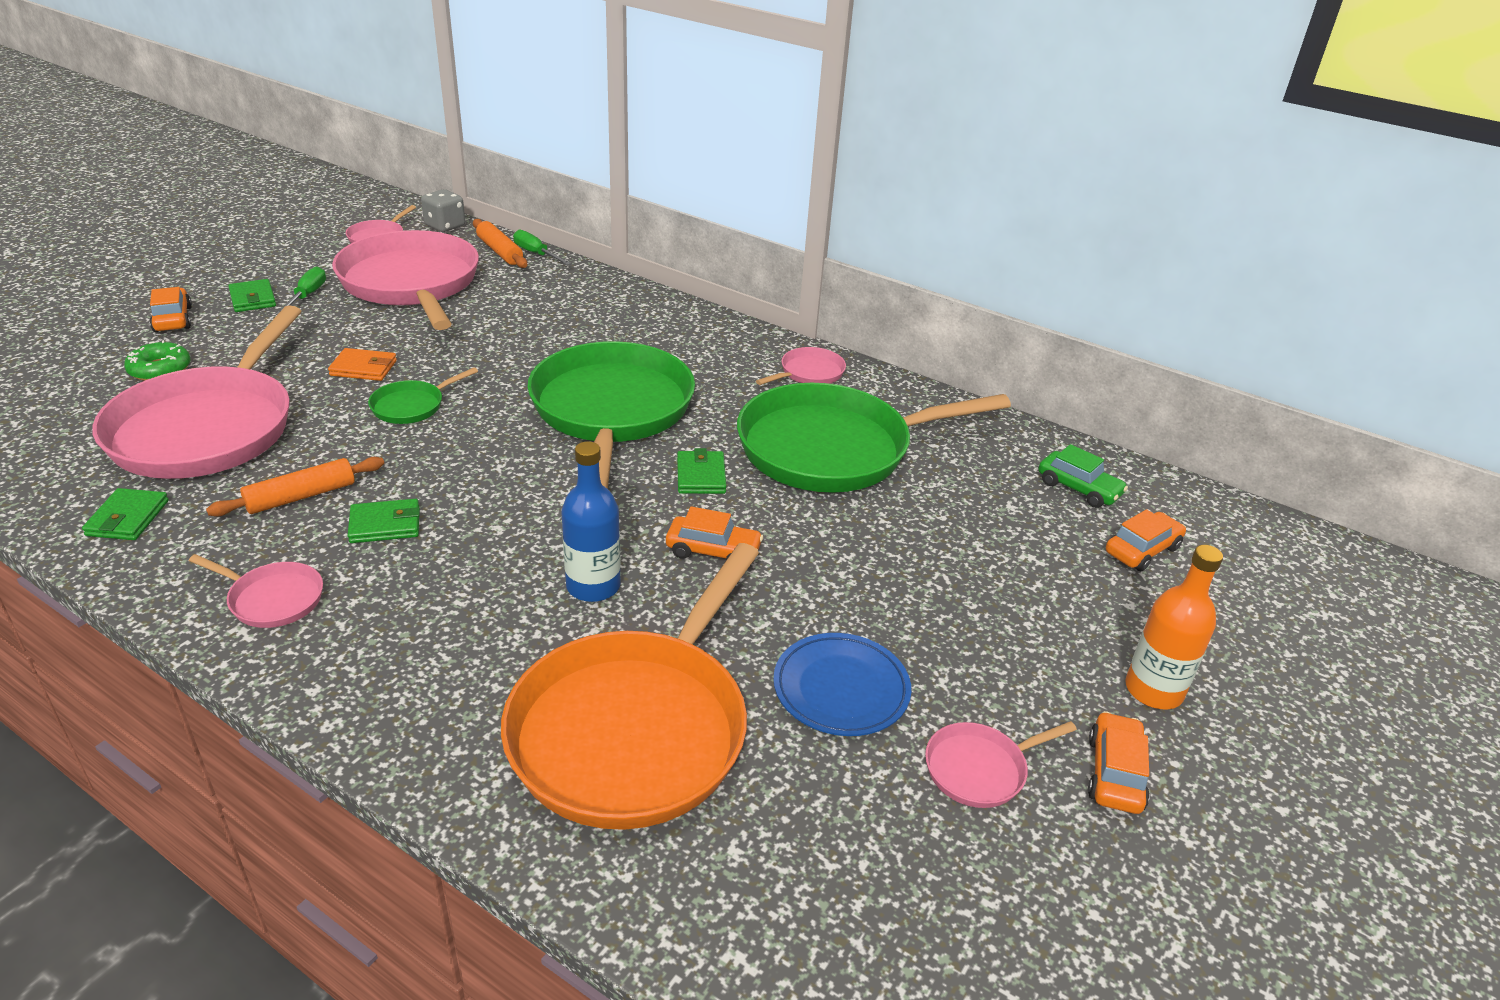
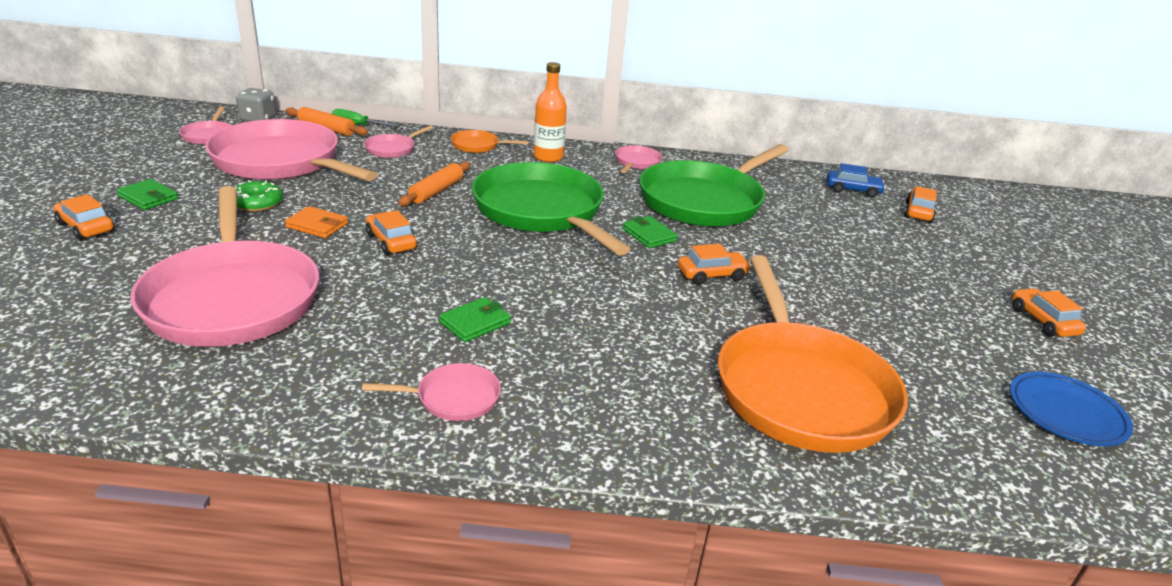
camera: 30 degrees left, 5 degrees down
(128, 518) = (245, 382): green wallet -> none
(160, 369) = (124, 267): green donut -> green donut (257, 203)
(301, 496) = (382, 323): orange rolling pin -> orange rolling pin (436, 191)
(307, 296) = (198, 186): green screwdriver -> none
(363, 368) = (317, 225): orange wallet -> orange wallet turned 45 degrees clockwise
(411, 406) = (391, 241): green pan -> orange car
(593, 586) = (668, 317): blue bottle -> none
(639, 307) = (478, 146): none -> orange pan
(841, 689) = (875, 326): blue plate -> blue plate (1066, 413)
(980, 769) = (988, 342): pink pan -> pink pan (392, 149)
(1078, 488) = (853, 190): green car -> blue car
(1153, 690) = (1008, 277): orange bottle -> orange bottle (548, 157)

